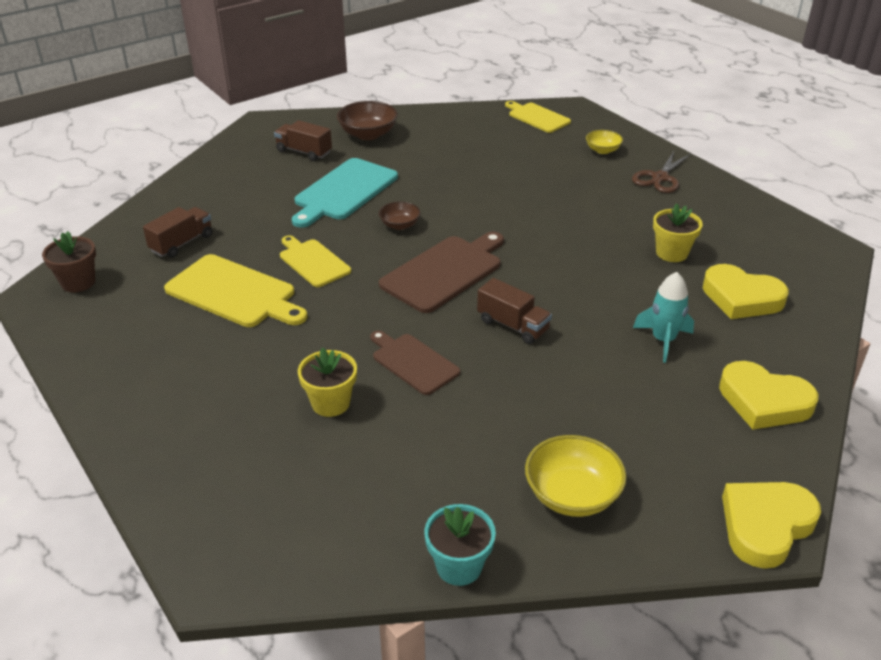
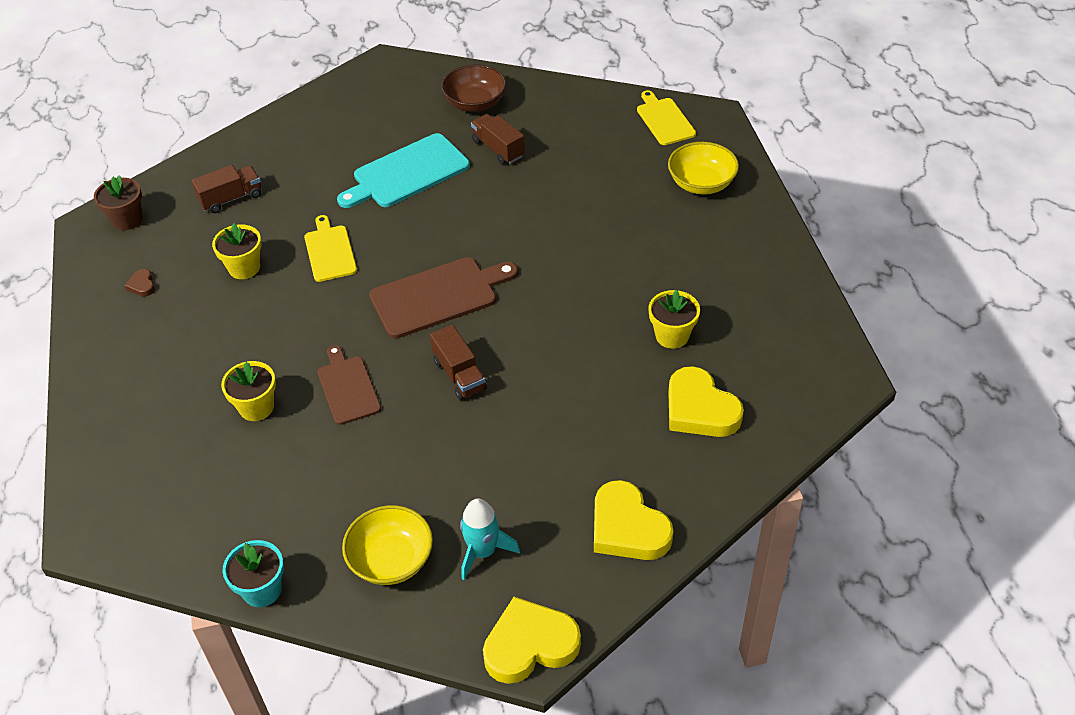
camera: 25 degrees right, 10 degrees up
(131, 331) = (142, 285): none -> brown heart
(234, 293) = (244, 268): yellow cutting board -> yellow flower pot
(304, 152) = (400, 112): brown truck -> brown truck (498, 149)
(400, 225) = (433, 229): brown bowl -> none
(602, 150) = (701, 183): yellow bowl -> yellow bowl, size x1.68
(660, 178) = (735, 237): brown scissors -> none
(663, 340) = (585, 433): turquoise rocket -> turquoise rocket (483, 552)

